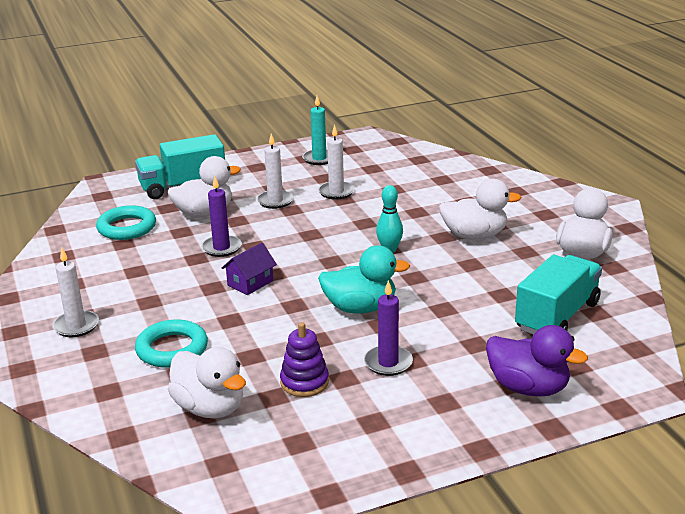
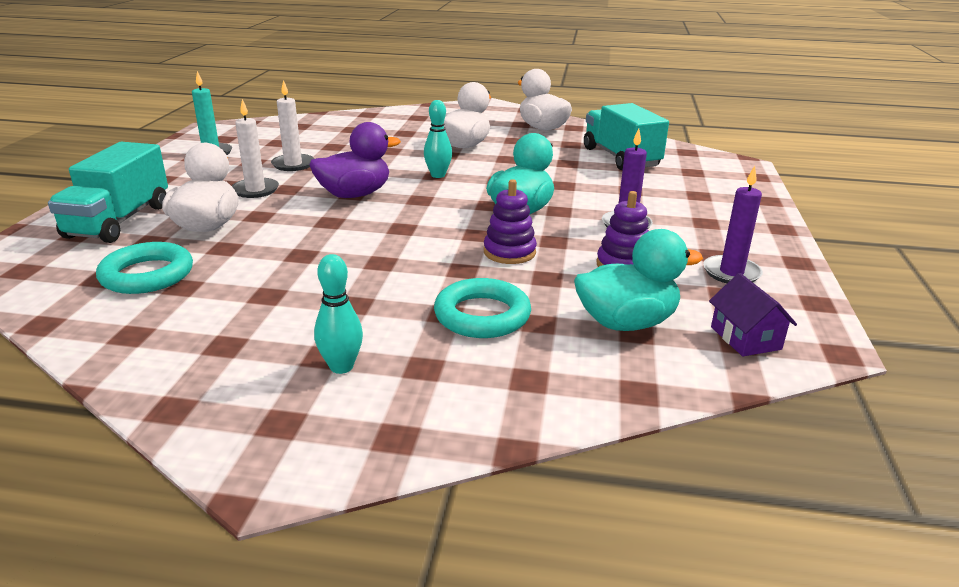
camera: 60 degrees left, 0 degrees up
(76, 326) = (341, 367): white candle -> turquoise bowling pin
(210, 408) = (626, 323): white duck -> turquoise duck
(221, 248) = (304, 237): purple candle -> purple candle (731, 273)
(250, 283) = (402, 242): purple house -> purple house (745, 338)
(277, 328) = (509, 252): none -> purple stacking toy
(528, 388) = (710, 192): purple duck -> purple duck (354, 195)

